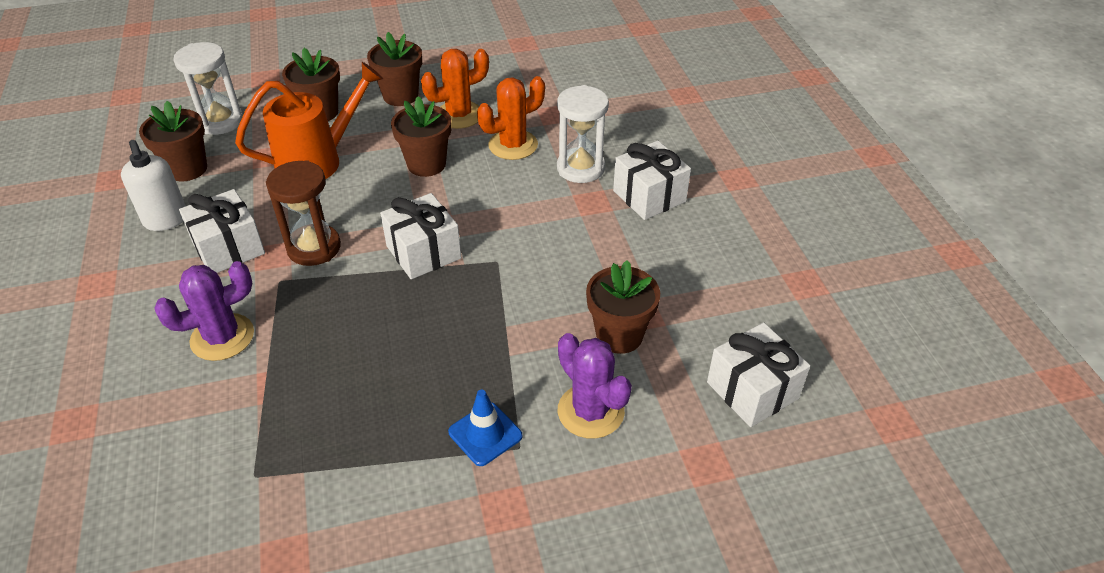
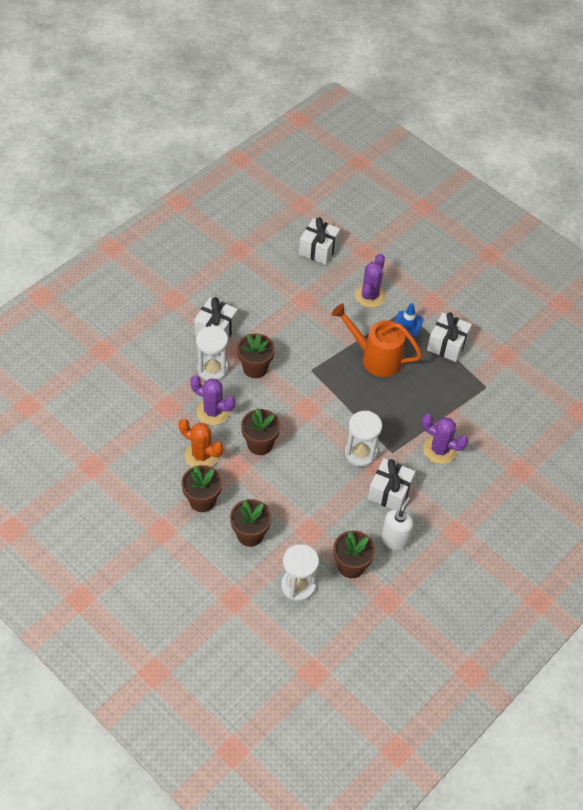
camera: 125 degrees left, 10 degrees up
(314, 248) = (360, 453): brown hourglass -> white hourglass
(318, 161) = (295, 501): orange watering can -> orange watering can (375, 357)
(424, 252) = (328, 404): white gift -> white gift (447, 345)
(513, 145) = (213, 411): orange cactus -> purple cactus
(619, 335) = (322, 303): brown flower pot -> brown flower pot (255, 368)

